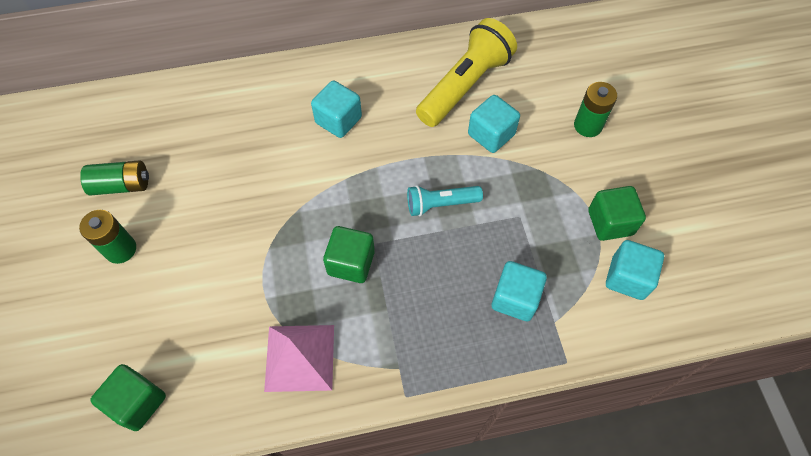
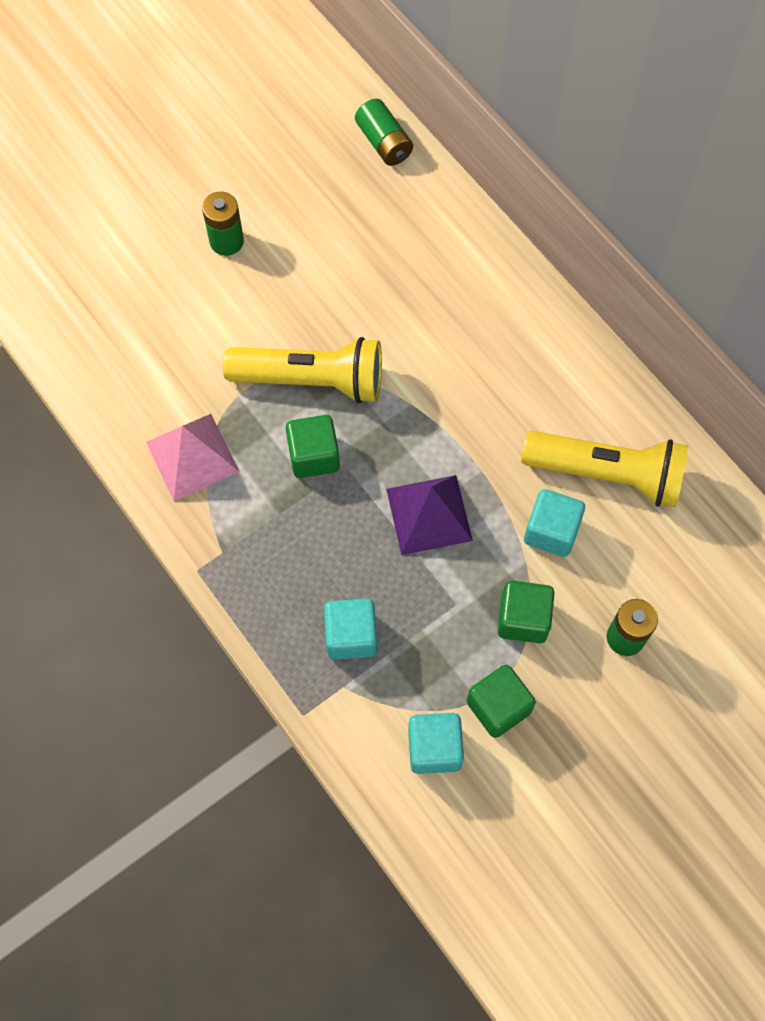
camera: 65 degrees right, 5 degrees up
(121, 185) = (294, 201): green battery -> green battery (384, 143)
(138, 402) = (90, 342): green cube -> green cube (523, 619)
(286, 237) = (312, 381): none -> yellow flashlight
(338, 120) = (482, 361): turquoise cube -> none
(440, 204) = (429, 514): turquoise flashlight -> purple pyramid

